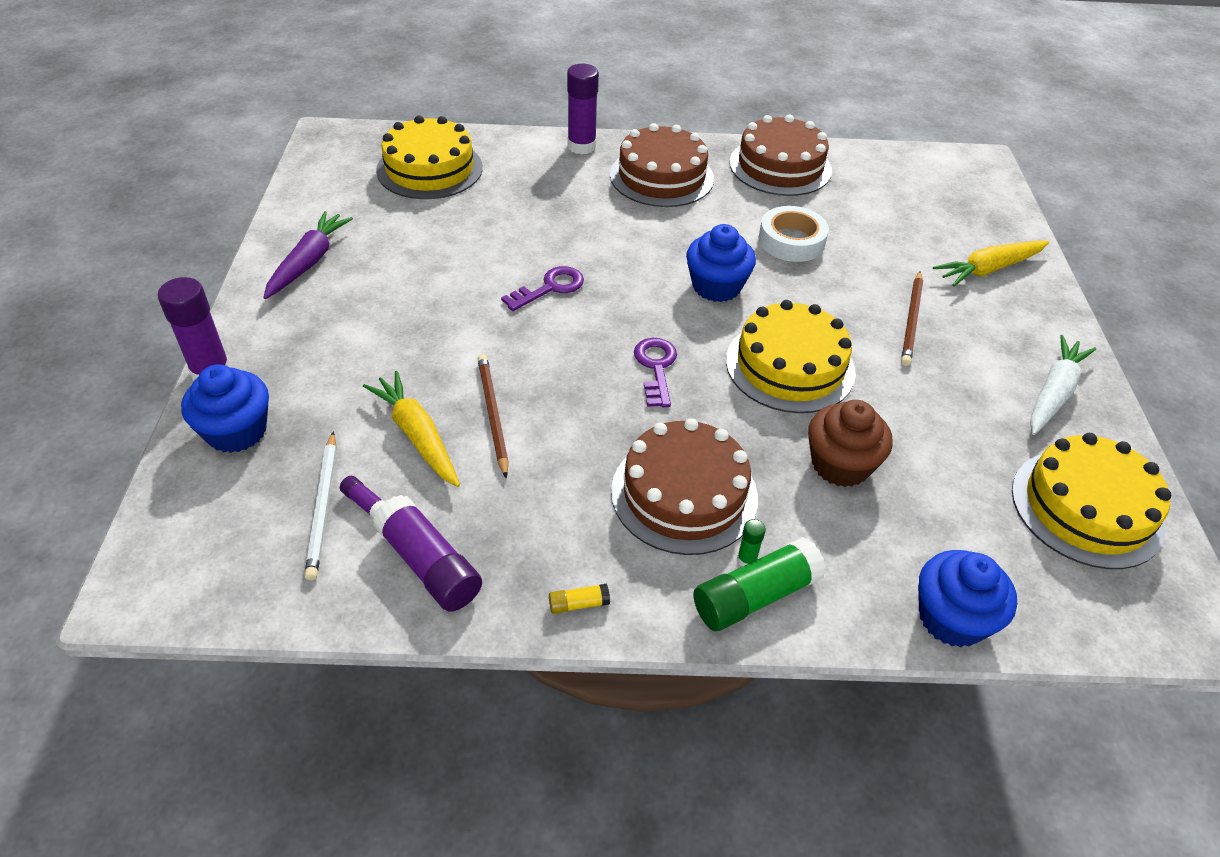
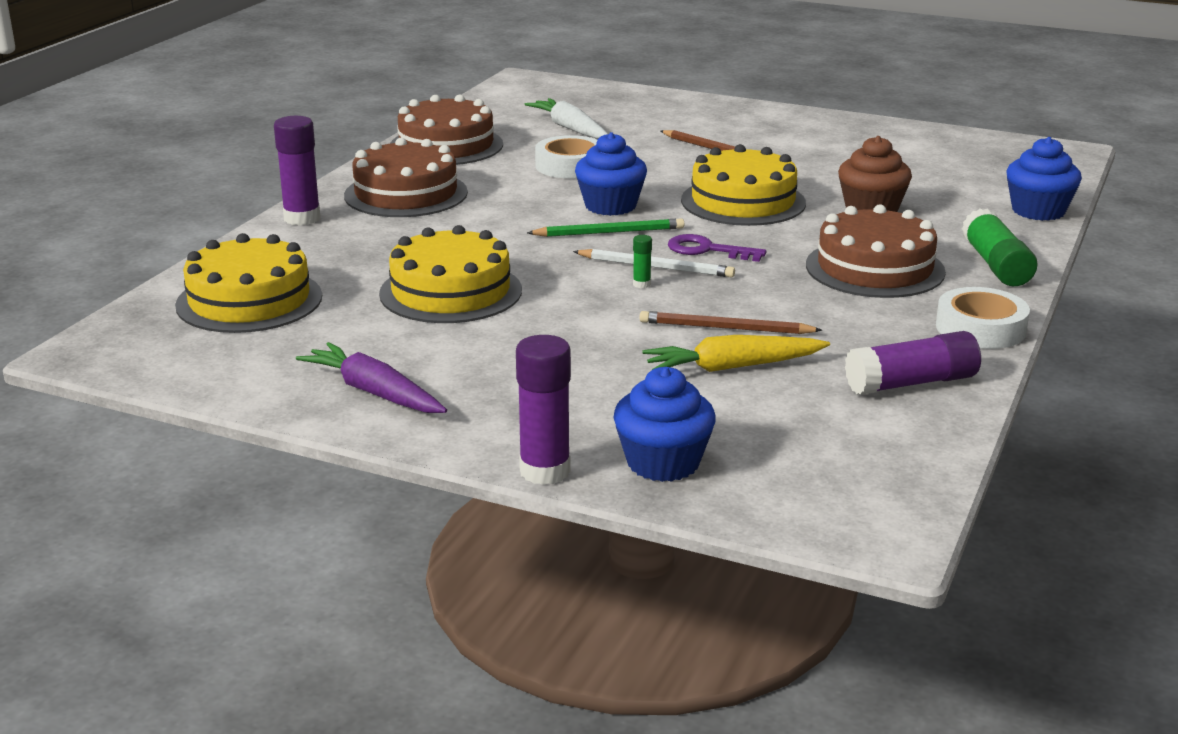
camera: 65 degrees left, 20 degrees down
(323, 507) = (810, 425): white pencil -> white pencil (656, 267)
(365, 503) = (815, 403): purple glue stick -> none
(550, 288) = (548, 273): purple key -> none
(578, 604) = (980, 328): yellow glue stick -> white tape
(657, 300) = (609, 232): none -> green pencil
(746, 560) = (958, 260): green glue stick -> green glue stick (641, 284)
(989, 269) = (674, 113): yellow carrot -> none
(1053, 392) = (833, 130): white carrot -> white carrot (570, 128)
(1086, 508) = (953, 151): yellow cake -> yellow cake (450, 292)

